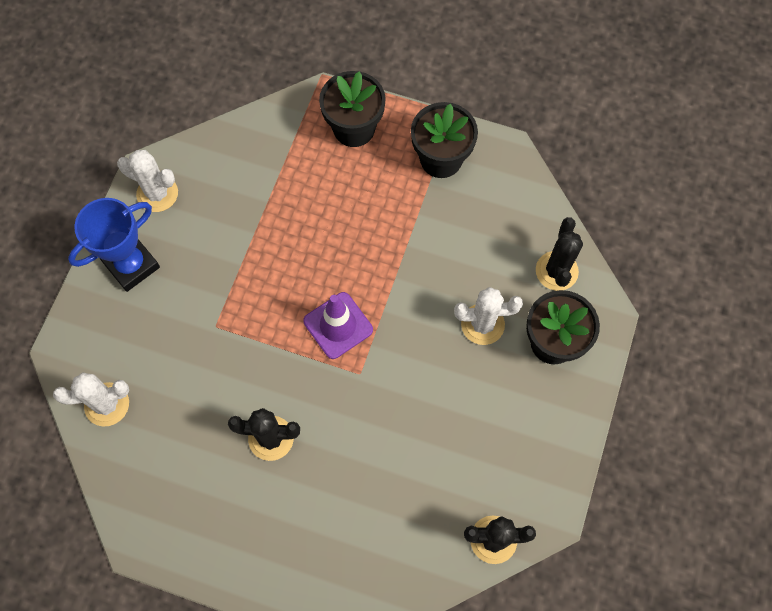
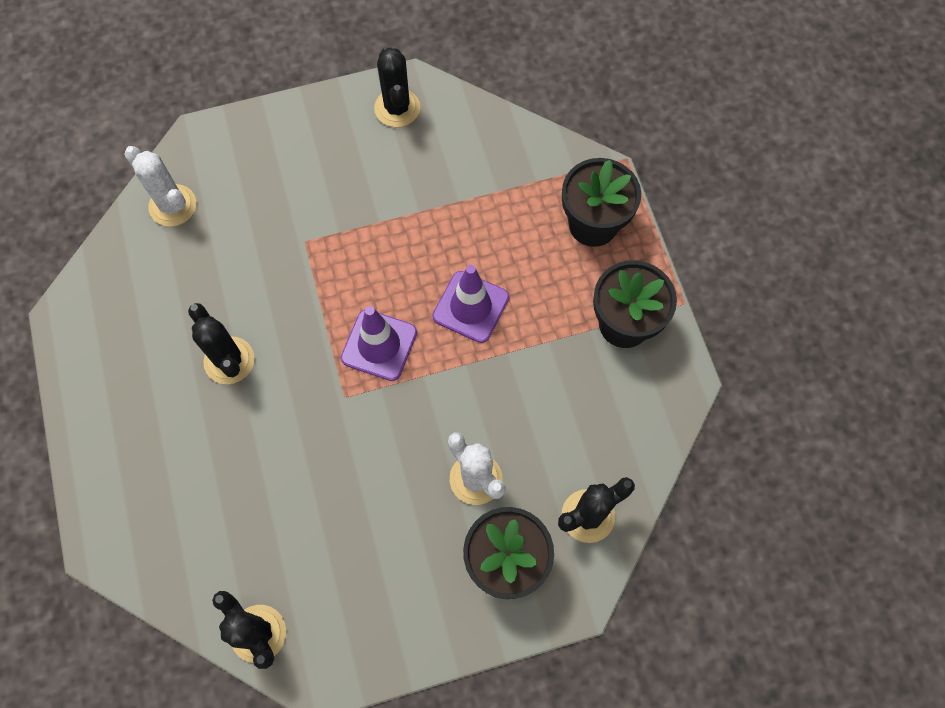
camera: 55 degrees right, 0 degrees up
(131, 265) = (314, 135): blue trophy -> none
(157, 193) = (397, 108): white cactus -> black cactus
(355, 246) = (470, 307): none -> purple traffic cone

